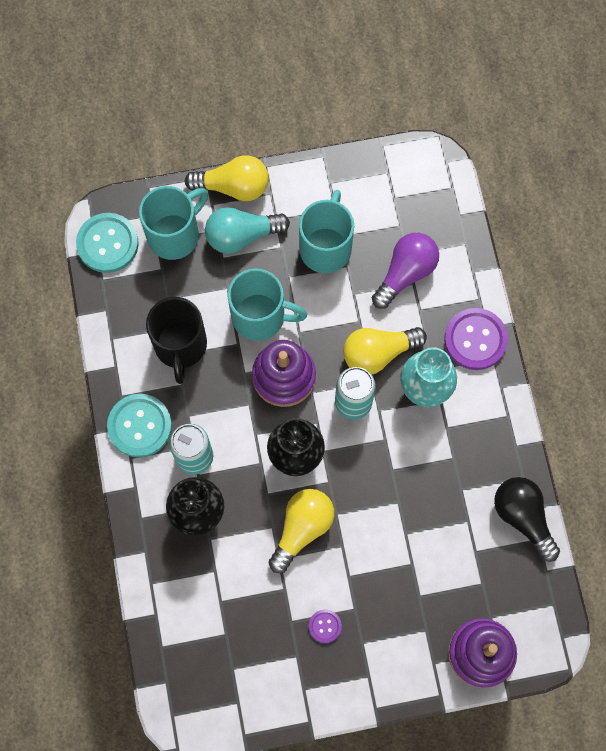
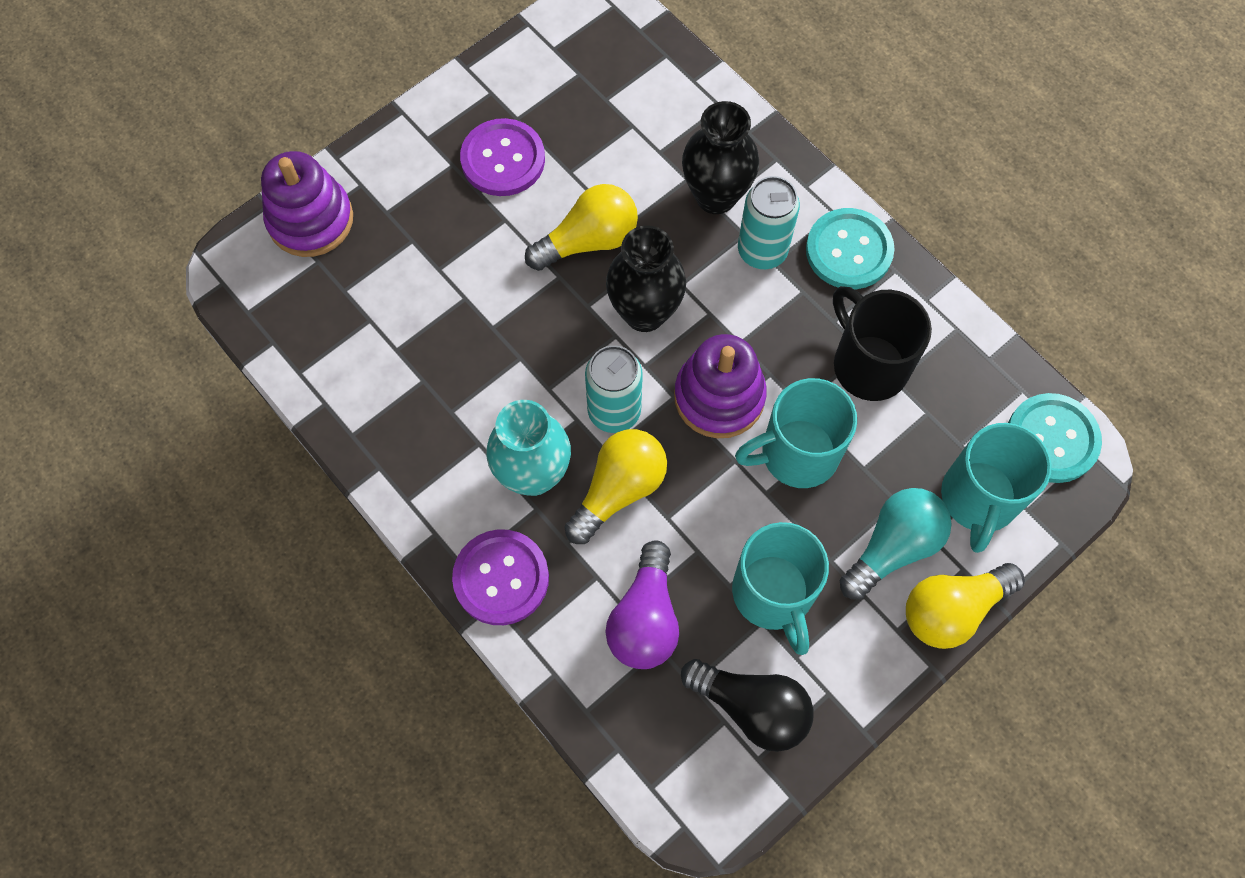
camera: 150 degrees right, 5 degrees down
(302, 529) = (588, 241): yellow light bulb -> yellow light bulb turned 120 degrees counterclockwise
(325, 626) = (503, 159): purple button -> purple button, size x2.02
(523, 517) = (330, 388): black light bulb -> black light bulb (751, 707)

